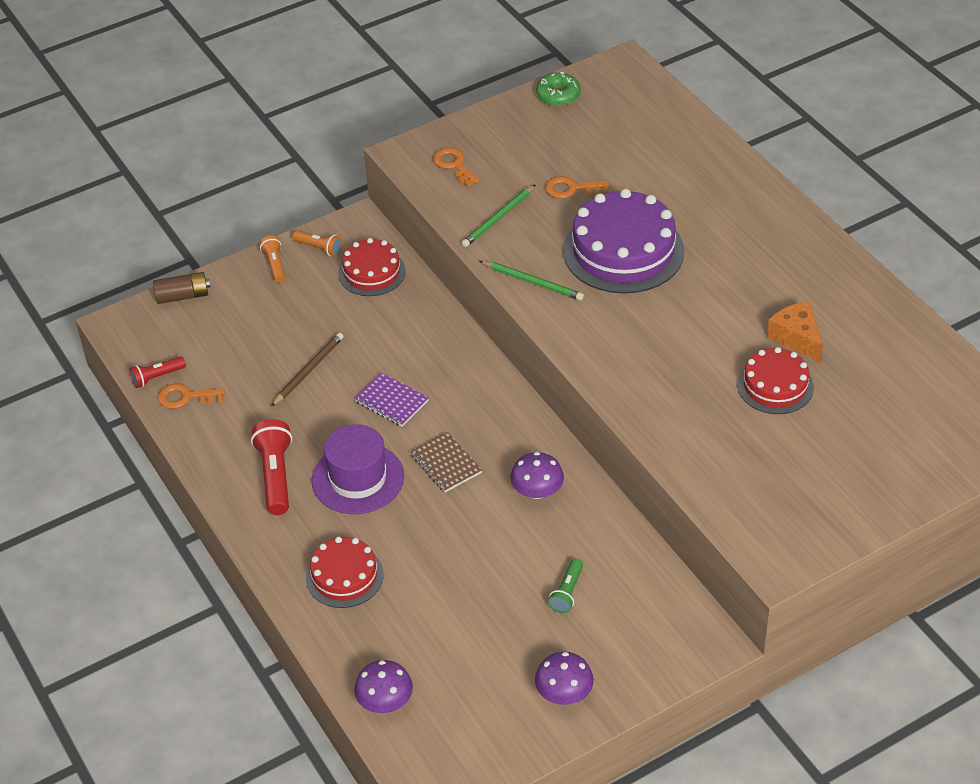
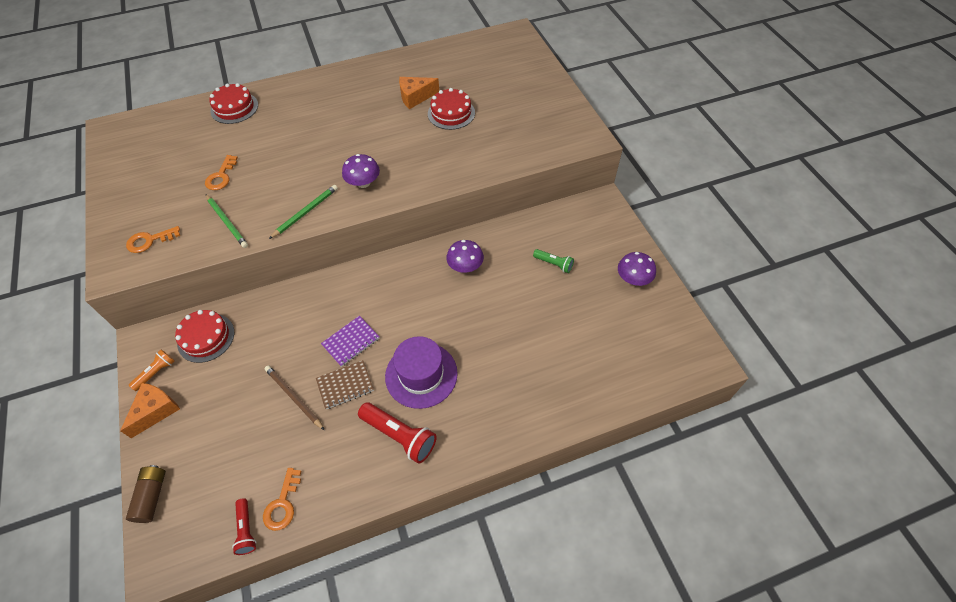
camera: 80 degrees left, 10 degrees up
(274, 265) = (155, 411): orange flashlight -> orange cheese
(275, 476) = (400, 435): red flashlight -> red flashlight turned 150 degrees counterclockwise
(344, 576) = (514, 396): red cake -> red cake (234, 108)
(385, 701) = (632, 382): purple mushroom -> purple mushroom (363, 183)
(446, 464) = (424, 315): brown notebook -> brown notebook (345, 385)
(558, 95) = (115, 168): green donut -> none
(623, 251) = (299, 160): purple cake -> none

